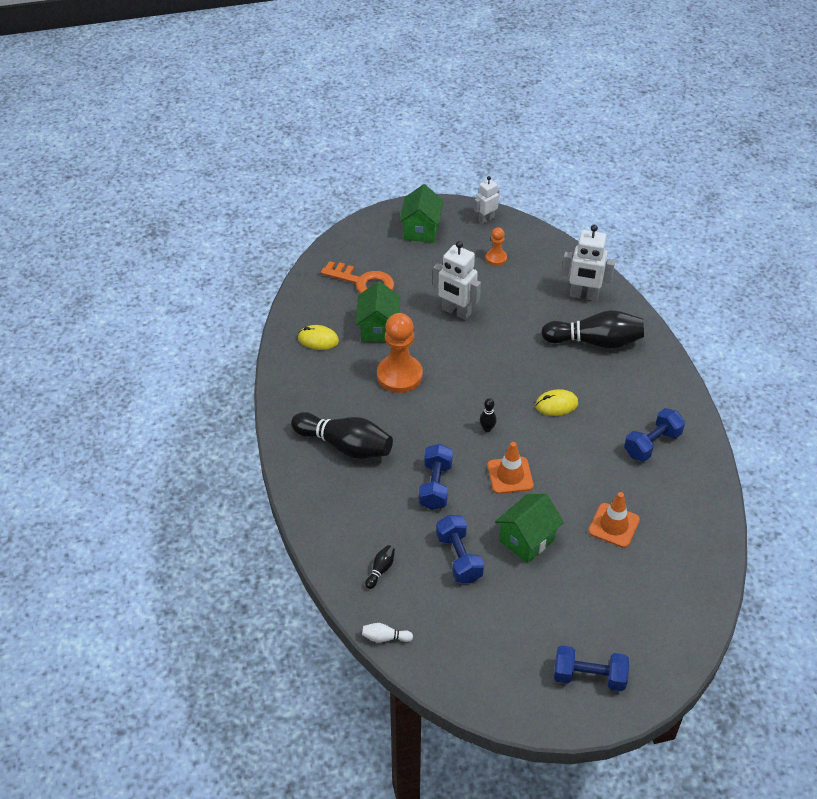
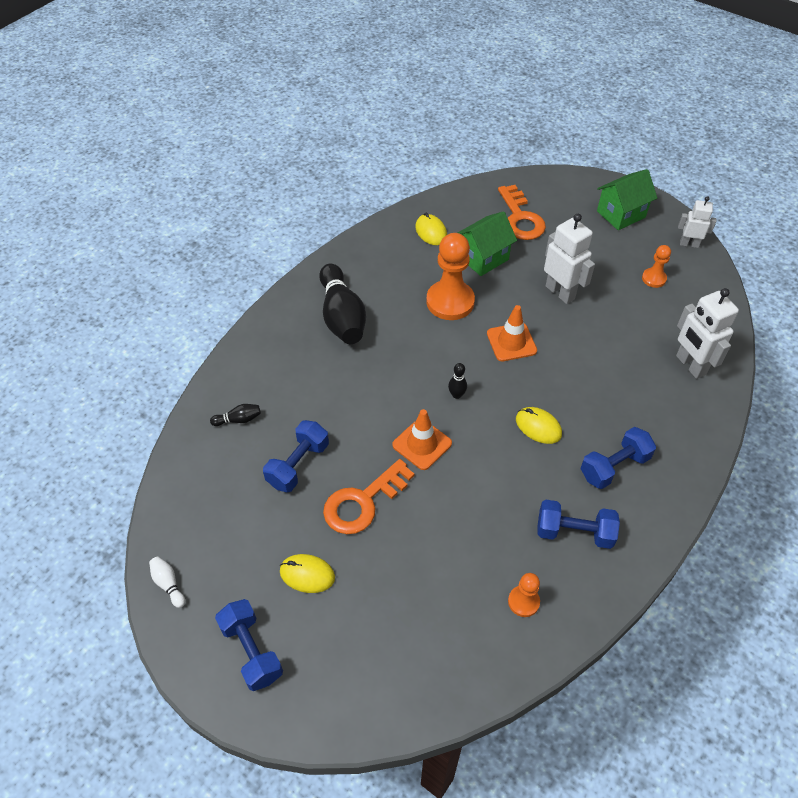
camera: 50 degrees right, 5 degrees up
(385, 637) = (173, 467): white bowling pin -> white bowling pin (168, 584)
(435, 486) = (358, 400): blue dumbbell -> blue dumbbell (614, 467)
(456, 312) = (560, 292): white robot -> white robot turned 150 degrees clockwise
(527, 539) = (363, 502): green house -> orange key
(556, 608) = (307, 574): none -> yellow mouse
(595, 341) = (646, 408): black bowling pin -> none
(613, 525) = (444, 561): orange traffic cone -> orange traffic cone (511, 342)
(678, 504) = (523, 602): none -> orange pawn

